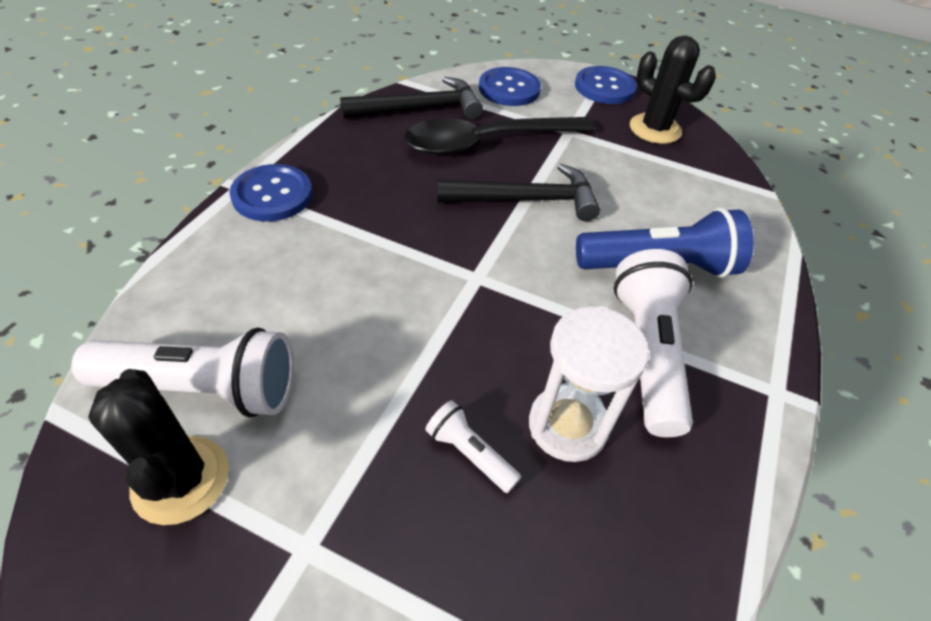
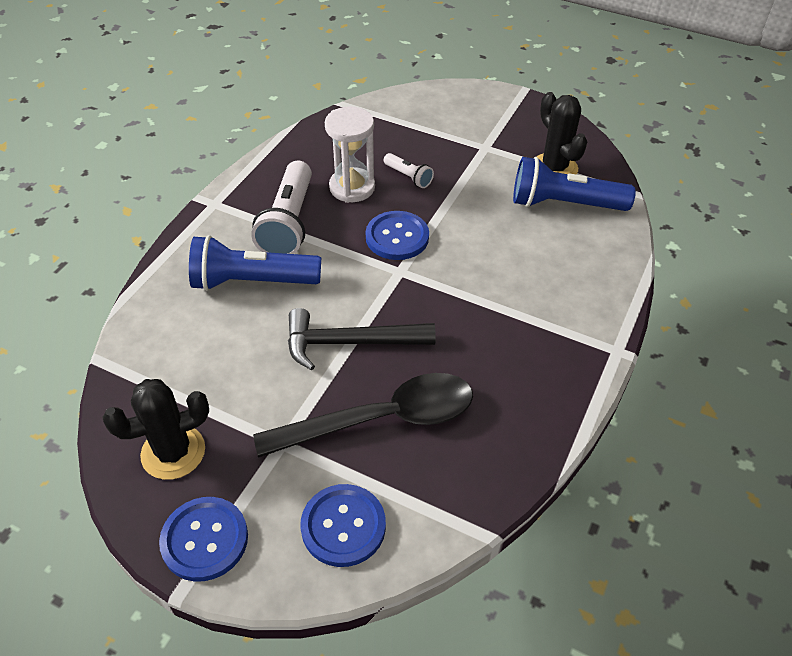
camera: 175 degrees left, 0 degrees up
(204, 388) = (564, 204): white flashlight -> blue flashlight
(272, 195) = (583, 341): blue button -> blue button (397, 237)
(420, 109) = (461, 475): black hammer -> none
(655, 129) = (173, 452): black cactus -> black cactus turned 75 degrees counterclockwise

